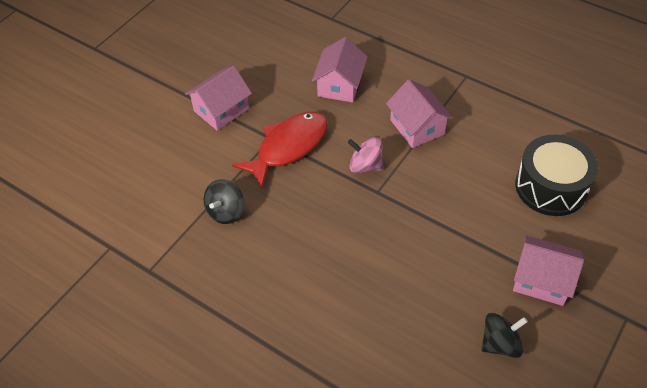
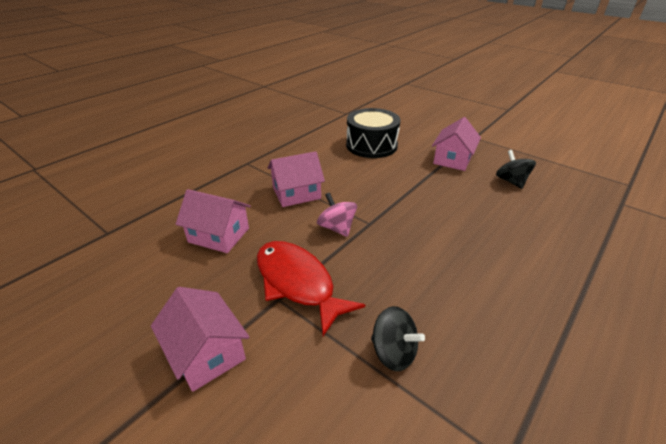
camera: 85 degrees left, 15 degrees down
(365, 166) = (337, 228): pink spinning top -> pink spinning top turned 120 degrees clockwise

